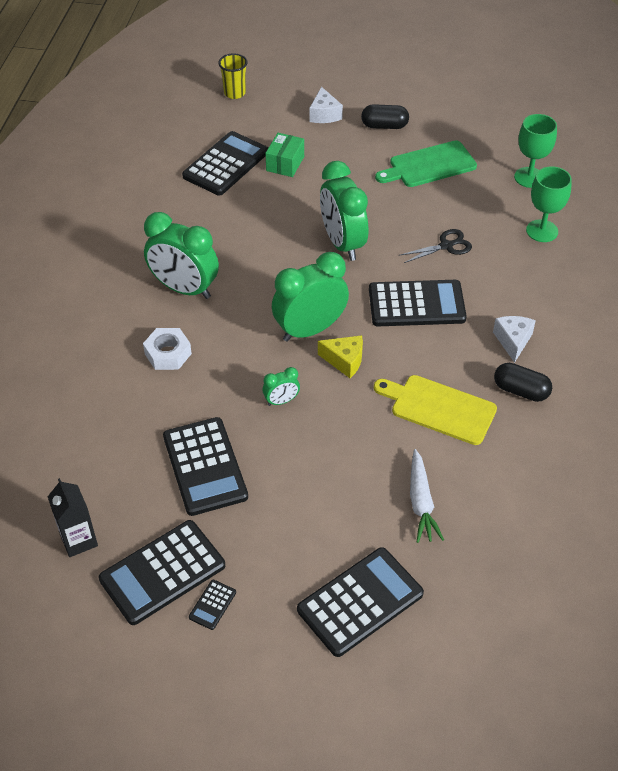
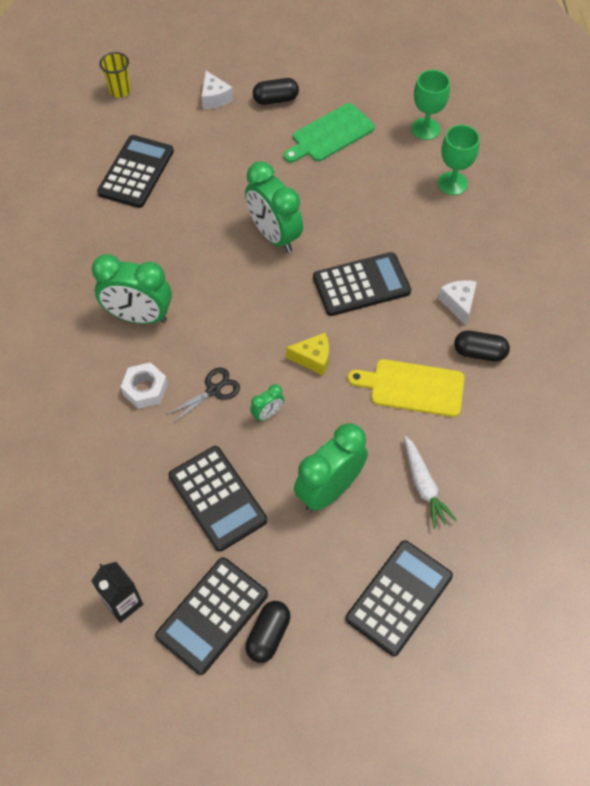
camera: 15 degrees left, 10 degrees up
(212, 605) = (268, 635): black calculator -> black capsule
(285, 163) = (193, 160): green box -> none
(310, 329) = (271, 333): green clock -> green clock (329, 490)
(446, 246) = (371, 217): black scissors -> black scissors (213, 390)

